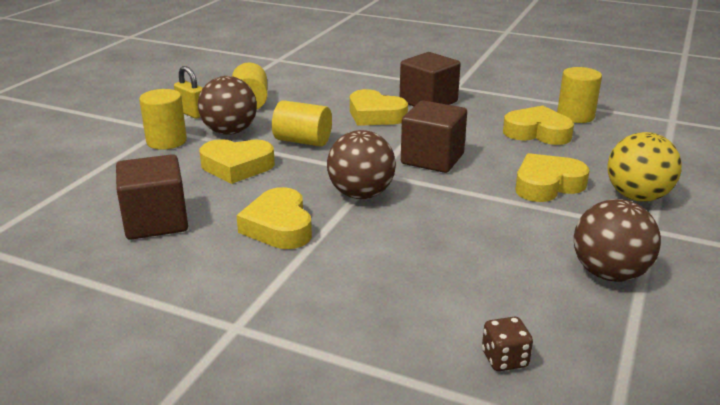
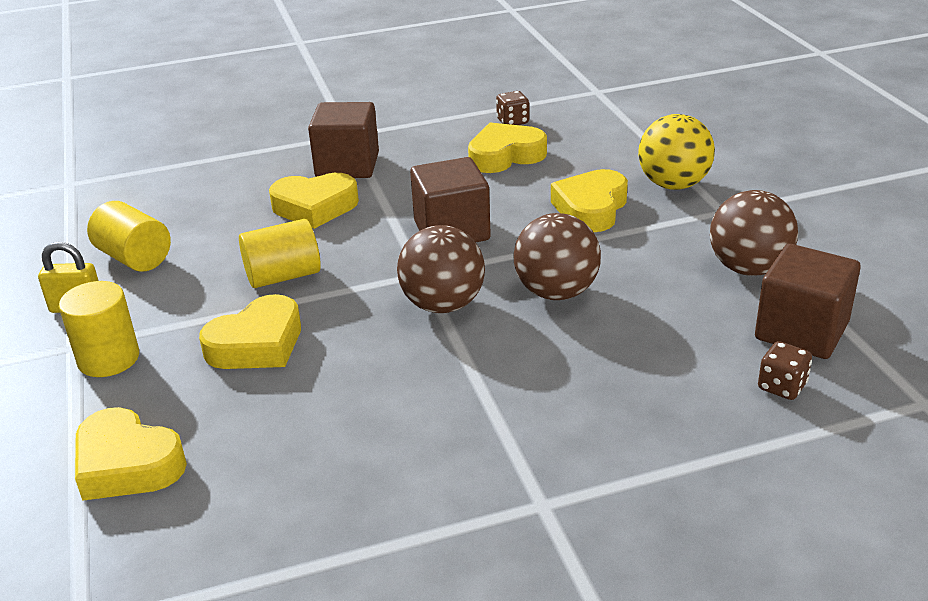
camera: 40 degrees left, 5 degrees up
(156, 222) = (273, 457): brown cube -> brown cube (801, 331)
(230, 132) = (173, 307): brown ball -> brown ball (556, 292)
(279, 226) = (418, 384): yellow heart -> yellow heart (127, 464)
(575, 116) = (512, 121): yellow cylinder -> brown dice

